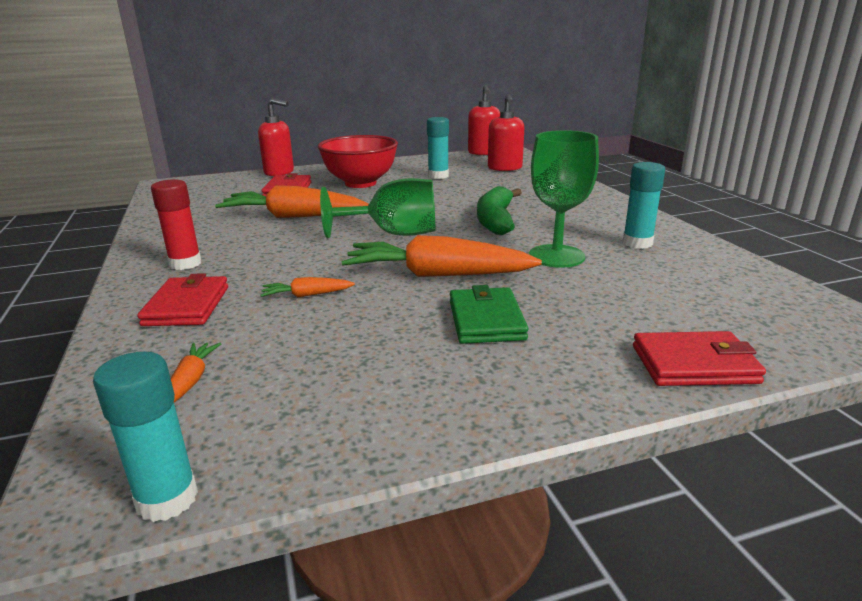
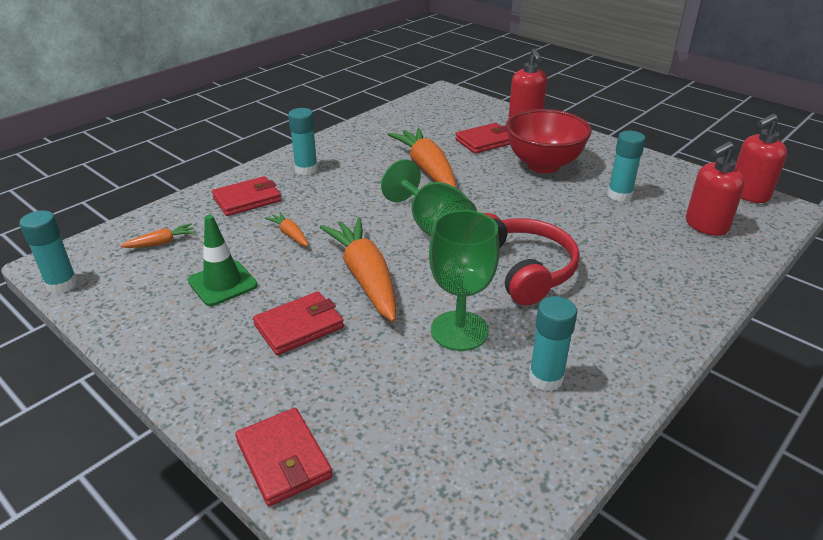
camera: 60 degrees right, 10 degrees up
(185, 264) = (306, 170): red glue stick -> turquoise glue stick
(352, 350) = (222, 283): none -> green traffic cone
(486, 320) = (299, 326): green wallet -> red wallet
(496, 220) = (522, 269): green banana -> red headphones

